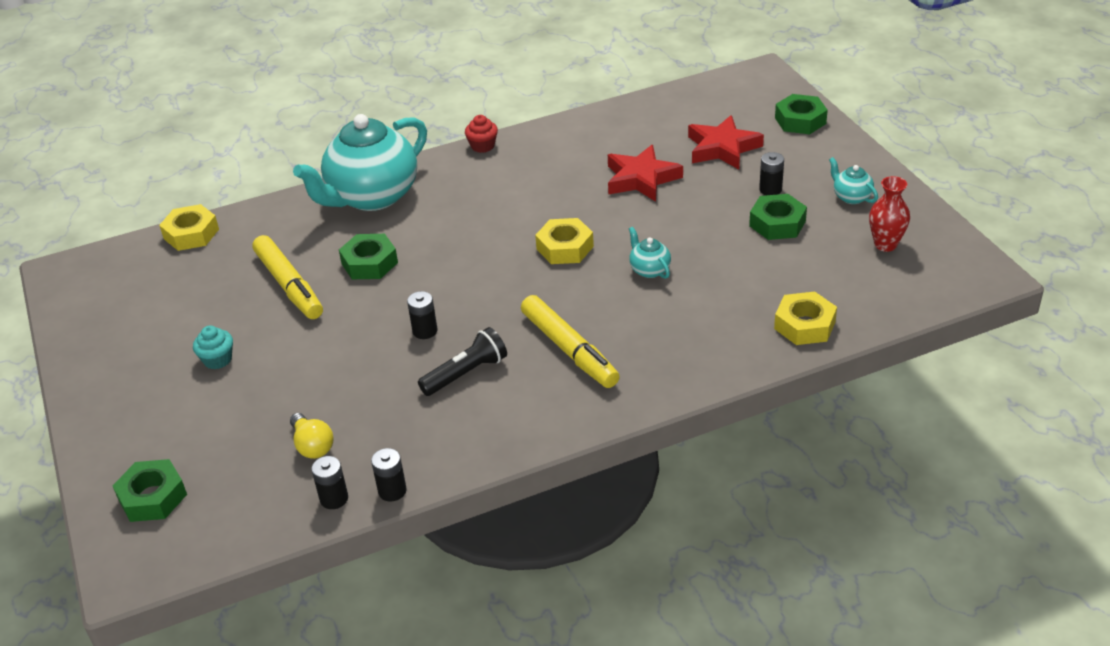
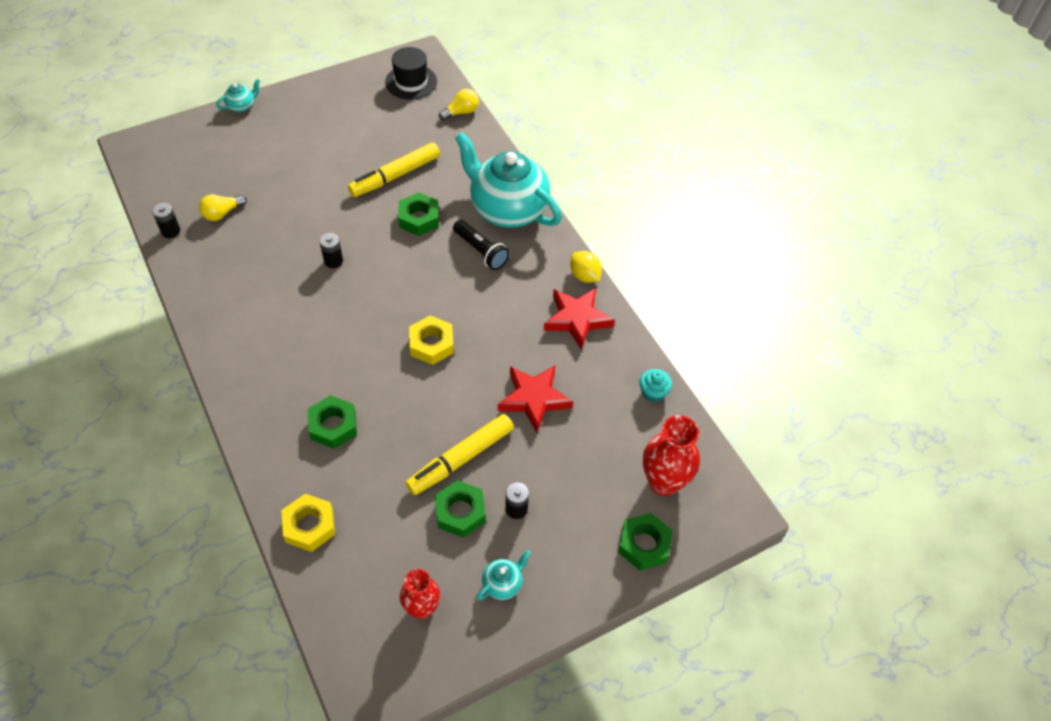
camera: 80 degrees right, 15 degrees up
(112, 278) = (411, 82): none -> black hat
(152, 497) = (191, 144): green nut -> green nut (333, 426)
(191, 234) = (461, 112): yellow nut -> yellow light bulb
(217, 359) = (316, 151): turquoise cupcake -> turquoise cupcake (653, 392)
(392, 491) = (171, 260): black battery -> none
(466, 373) = (282, 290): black flashlight -> black flashlight (481, 251)
(482, 146) = (584, 276): red cupcake -> yellow lemon
(569, 350) = (300, 353): yellow marker -> yellow marker (461, 459)
(649, 270) = (397, 406): turquoise teapot -> turquoise teapot (241, 106)
(722, 148) = (588, 468): red star -> red star (577, 319)
(735, 108) = (663, 482): none -> red vase

